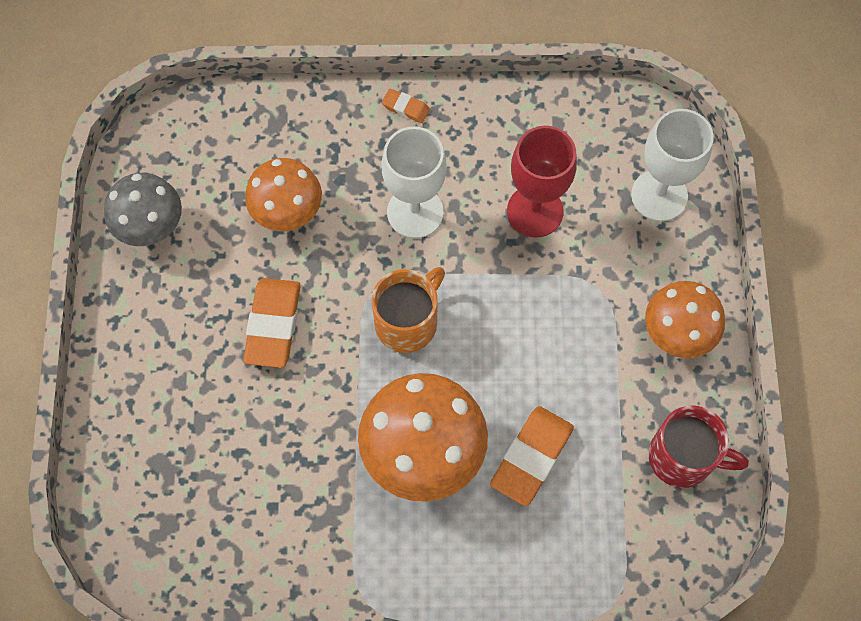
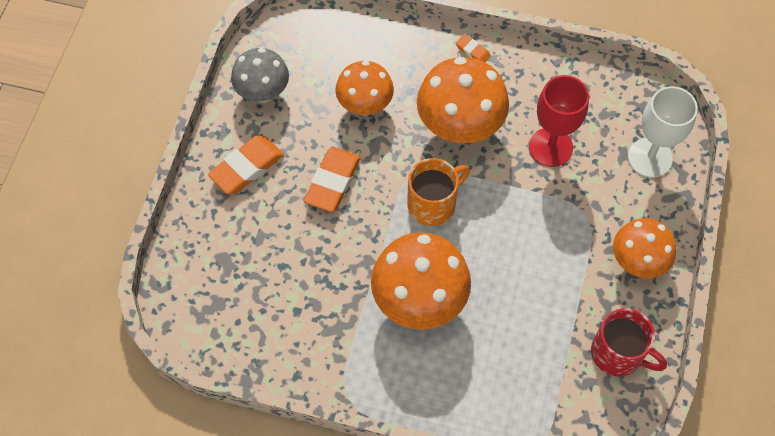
camera: 15 degrees right, 5 degrees down
(415, 212) = (459, 127): white goblet -> orange mushroom
(531, 457) = (501, 324): orange eraser -> orange eraser (247, 168)

